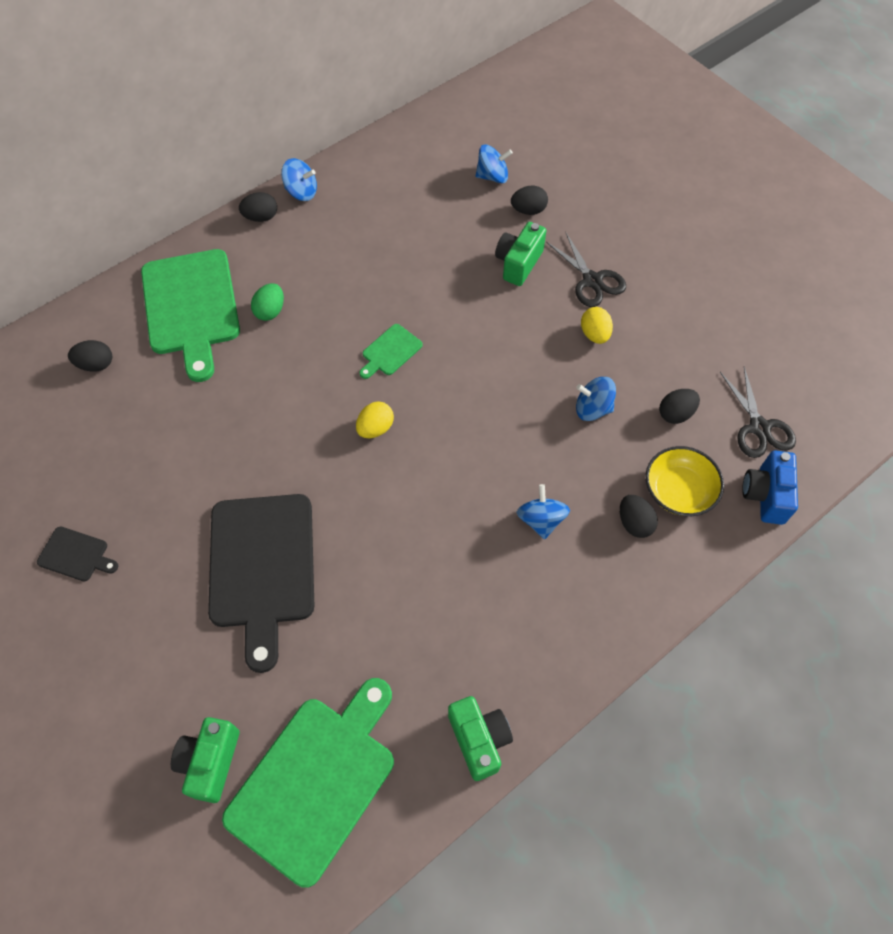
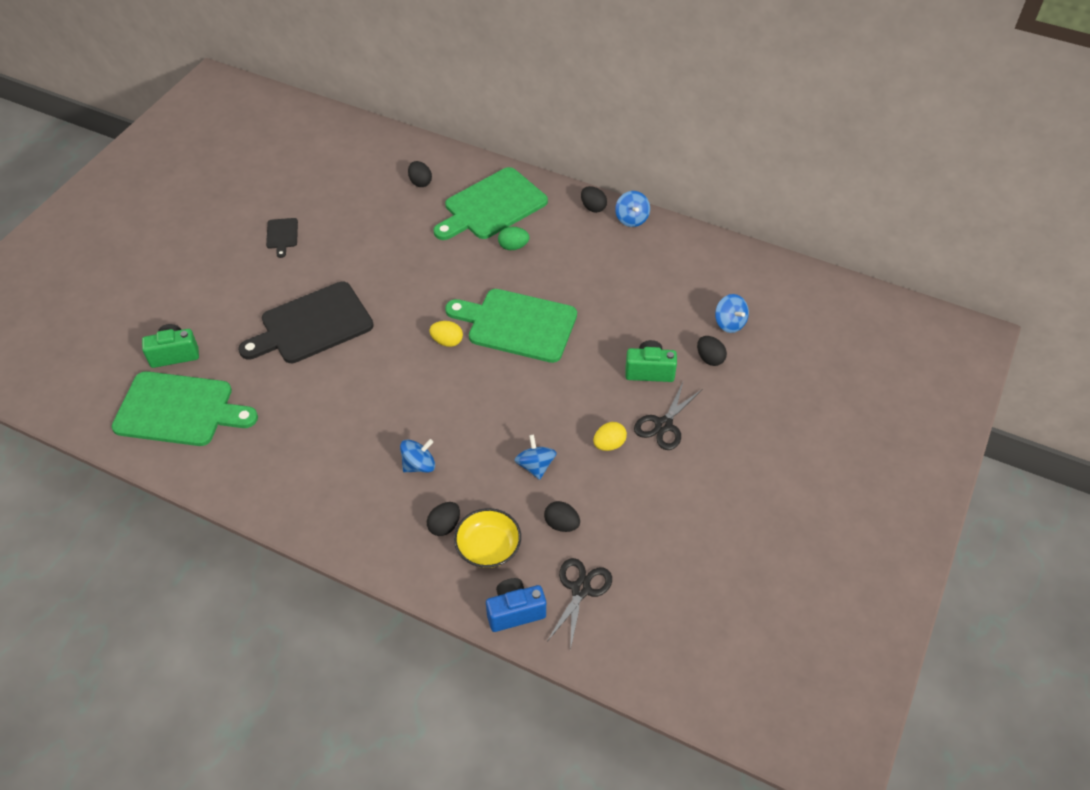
camera: 65 degrees right, 10 degrees down
(390, 351) = (517, 324): green cutting board -> green cutting board, size x2.27
(479, 739) = (235, 486): green camera -> none
(759, 427) = (581, 589): black scissors -> black scissors turned 150 degrees clockwise

